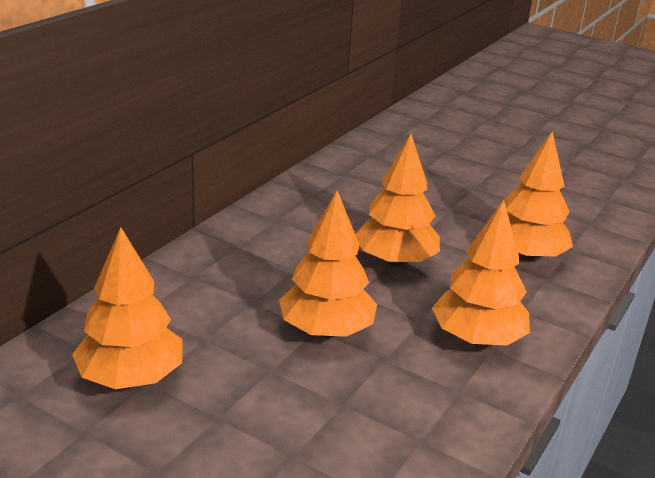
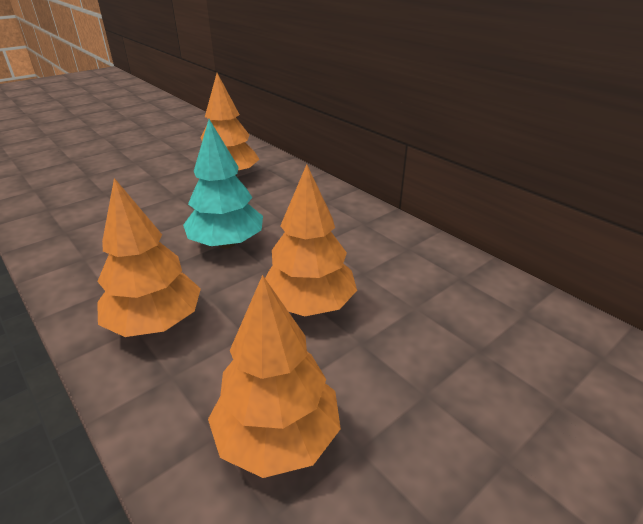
camera: 110 degrees right, 5 degrees up
(326, 330) = (226, 243): orange tree -> turquoise tree

